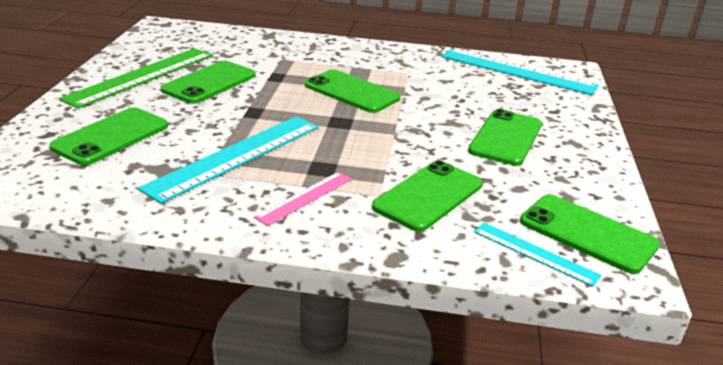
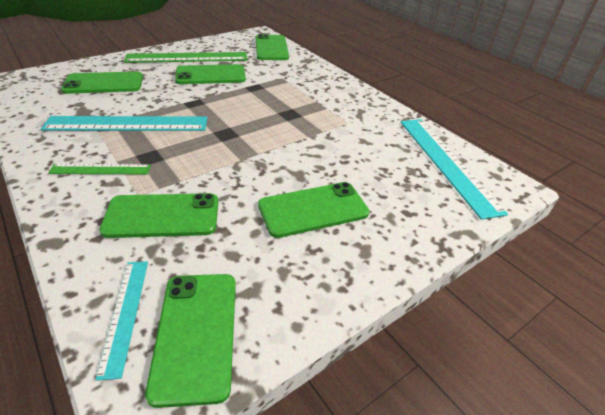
camera: 45 degrees right, 10 degrees up
(304, 197) = (100, 169): pink ruler -> green ruler
(352, 92) = (277, 118): green phone -> green phone (271, 48)

